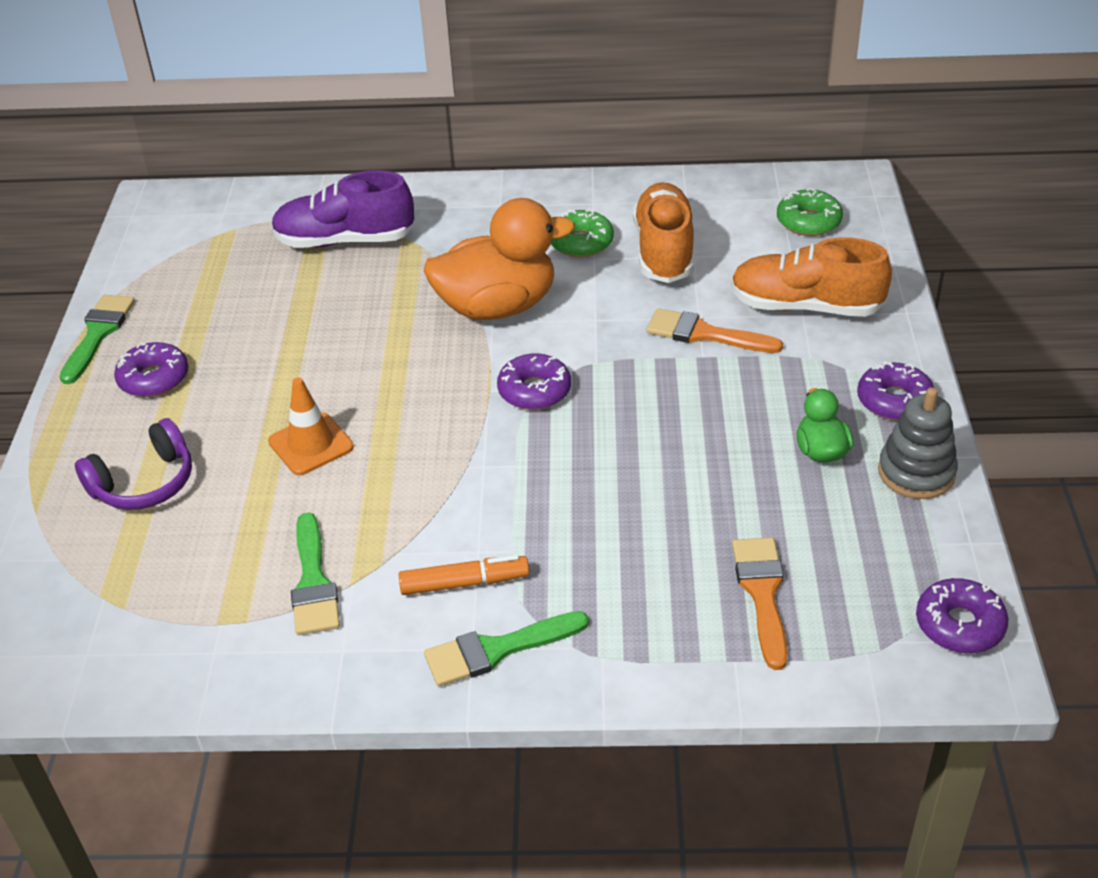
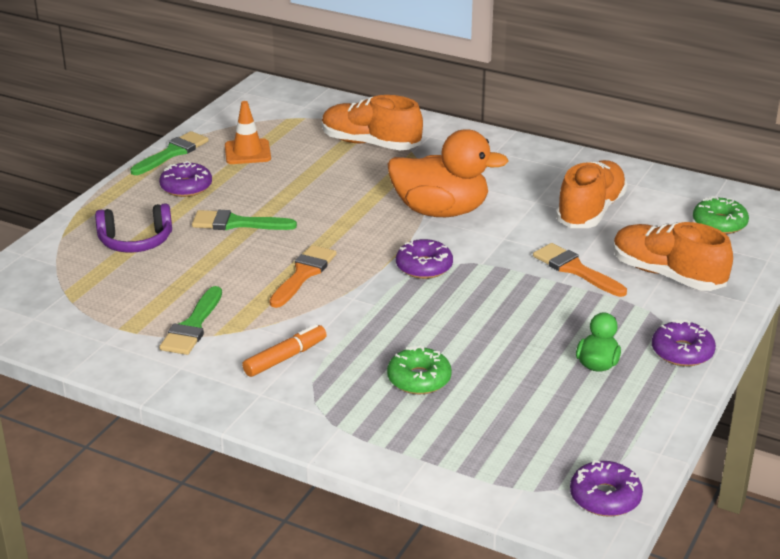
camera: 25 degrees right, 10 degrees down
(311, 444) = (252, 252): orange traffic cone -> orange traffic cone (247, 152)
(345, 240) = (370, 144): purple shoe -> orange shoe
(464, 583) = (285, 358): orange marker -> orange marker turned 60 degrees counterclockwise
(497, 650) = (275, 400): green brush -> green brush (237, 223)
(581, 242) = (534, 189): green donut -> green donut (419, 379)
(762, 593) = (478, 431): orange brush -> orange brush (303, 274)
(916, 473) = (658, 399): grey stacking toy -> none

